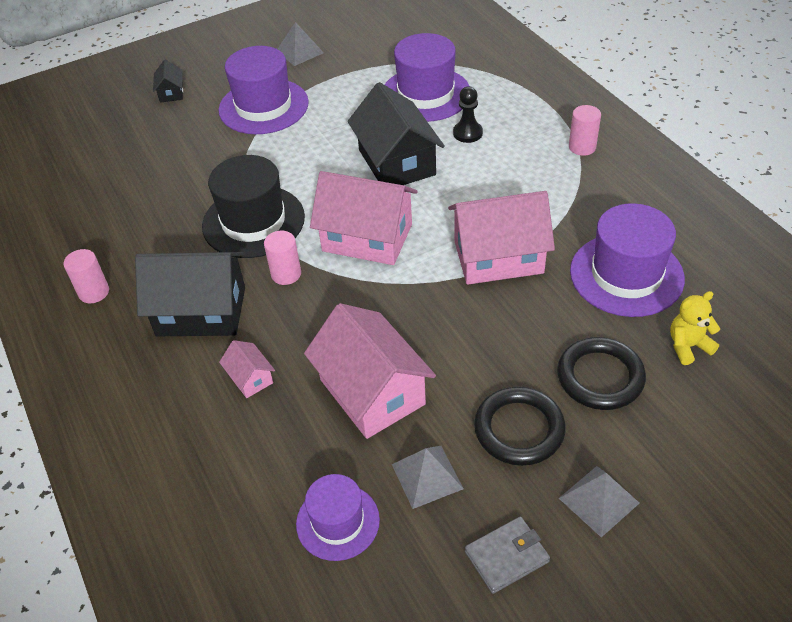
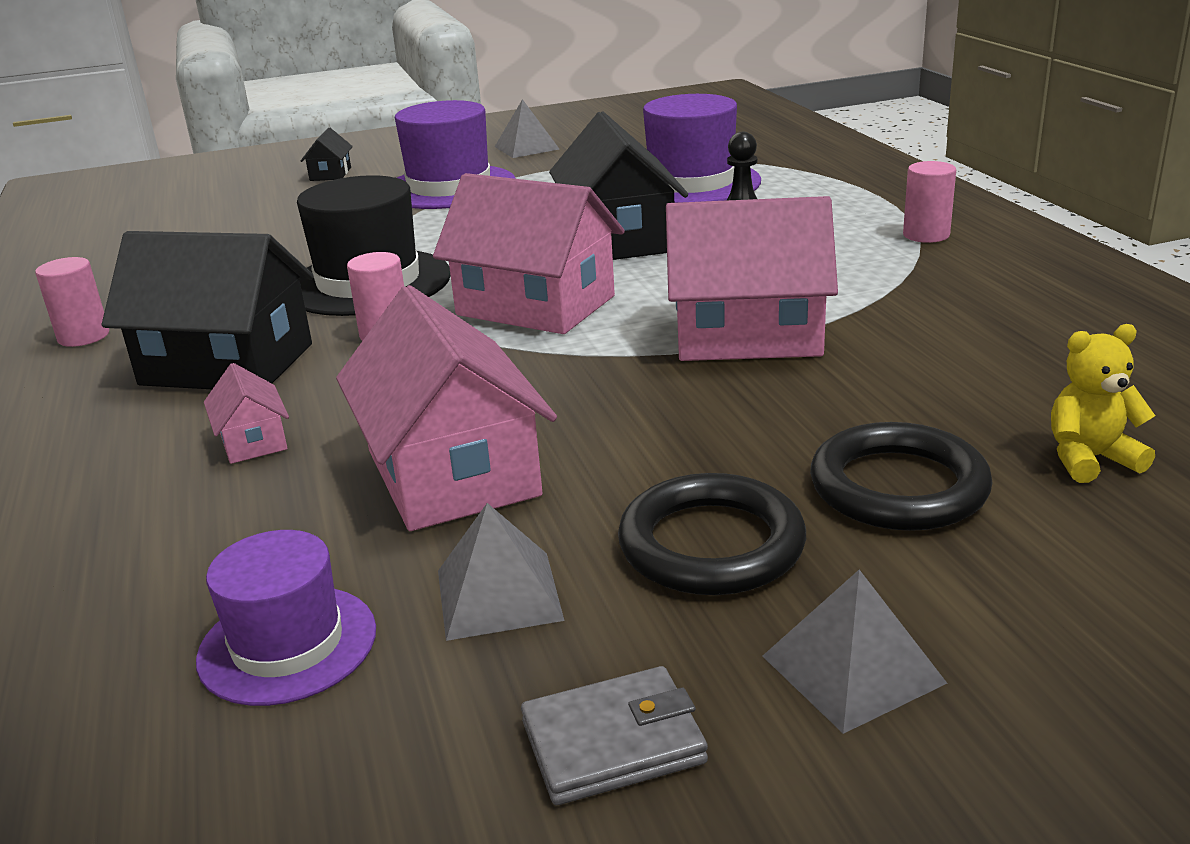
camera: 10 degrees right, 20 degrees down
(626, 275) = (977, 366): purple hat -> none

